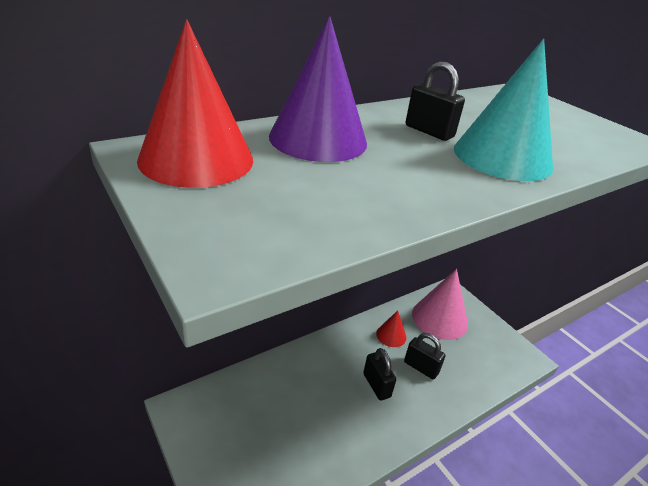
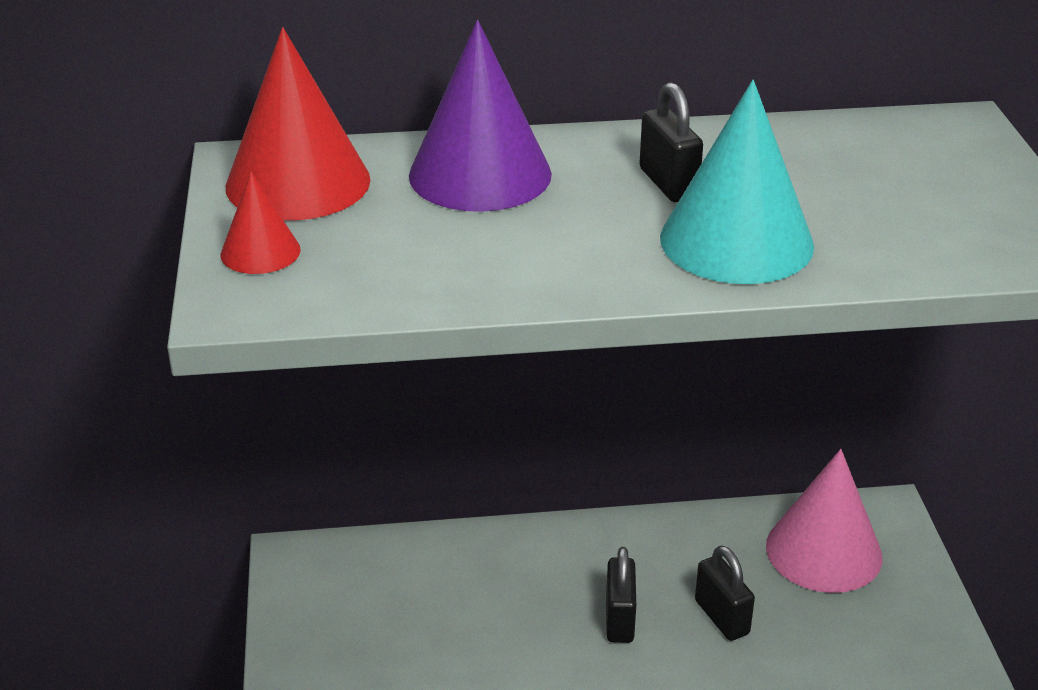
camera: 30 degrees right, 0 degrees up
(391, 335) = (703, 553): red cone -> red cone (260, 252)

